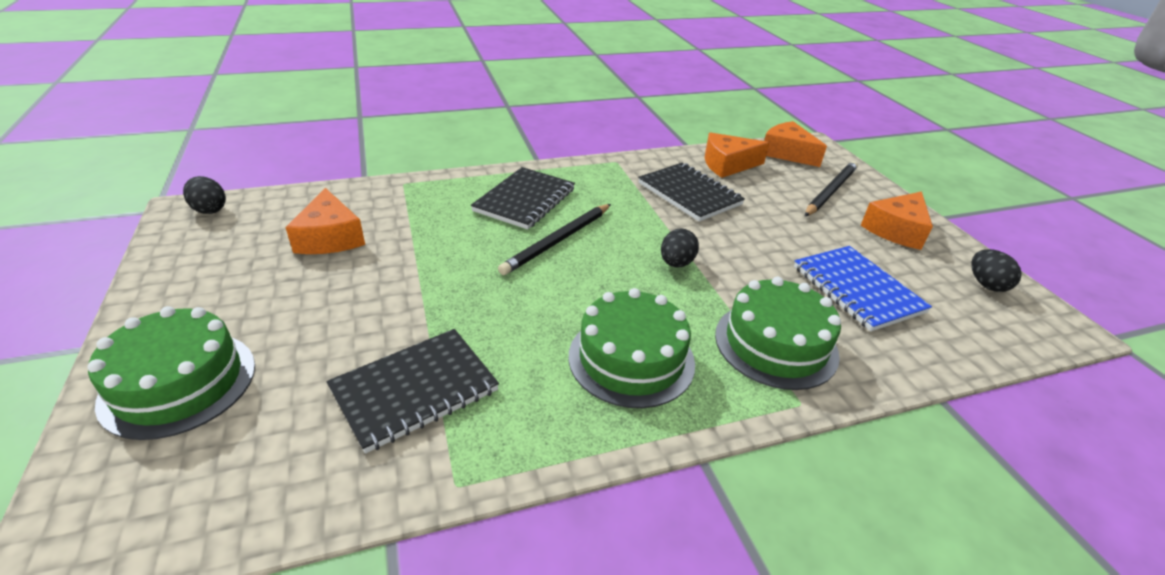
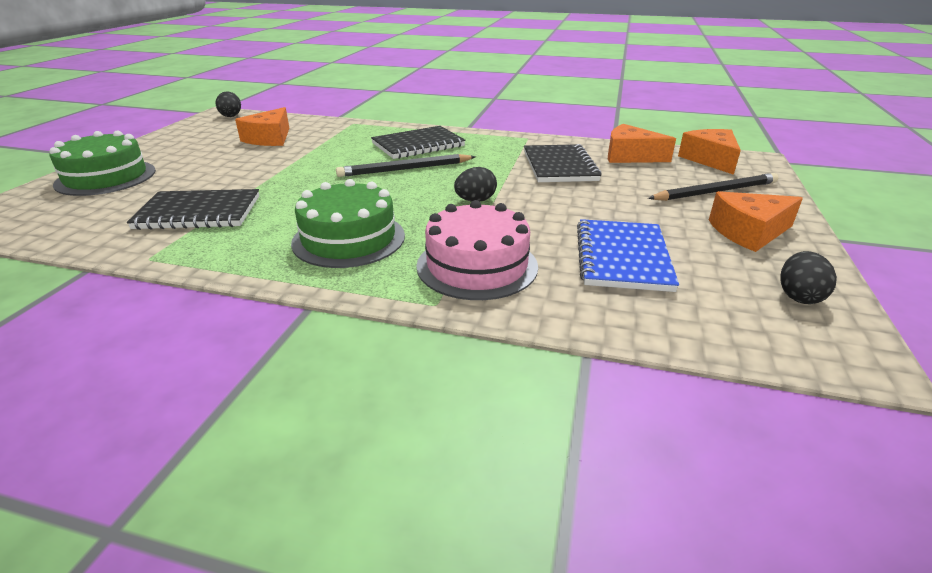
camera: 35 degrees right, 5 degrees down
(776, 344) = (477, 265): green cake -> pink cake

